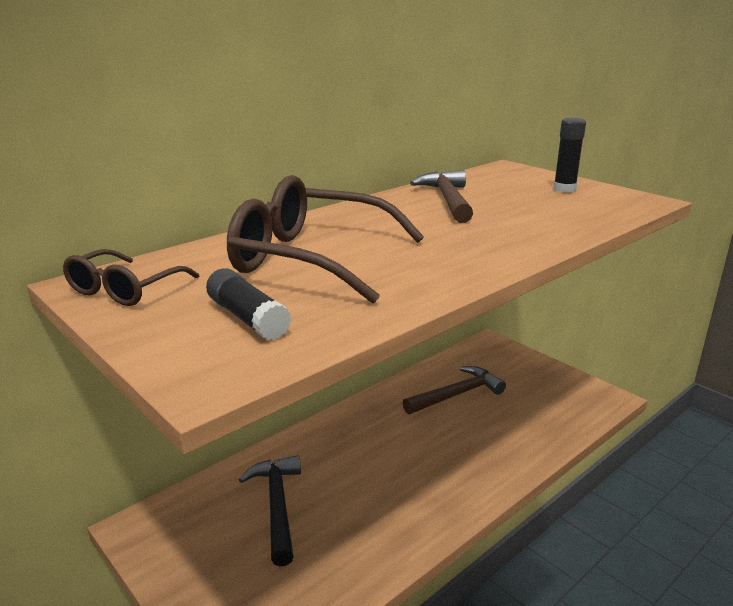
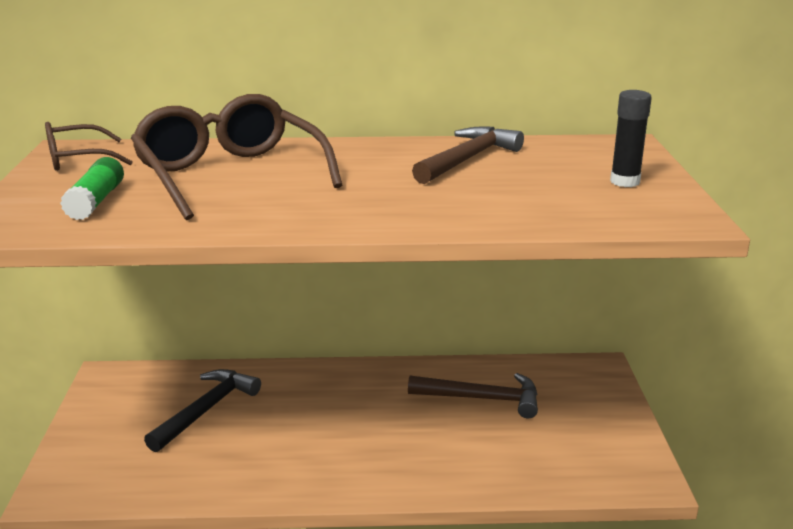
camera: 40 degrees right, 0 degrees up
(248, 318) = (96, 201): black glue stick -> green glue stick

